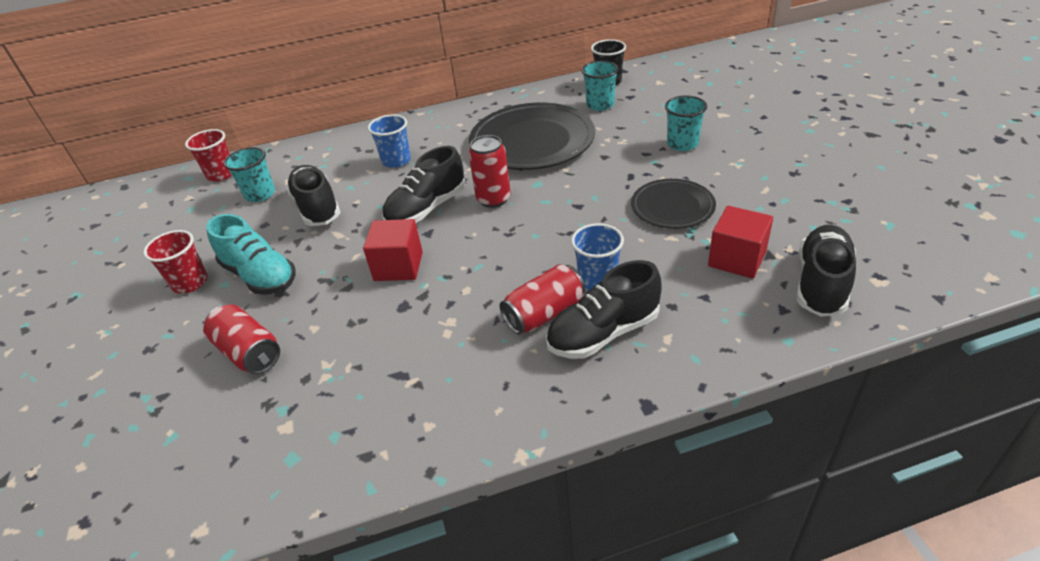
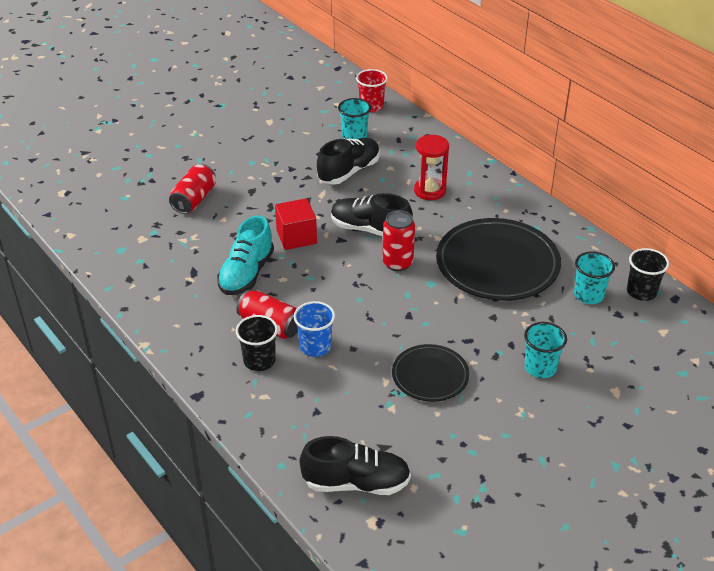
camera: 65 degrees right, 0 degrees up
(190, 283) = (247, 147): red cup -> none
(260, 276) = (264, 175): turquoise shoe -> turquoise shoe (246, 273)
(396, 160) = (429, 191): blue cup -> red hourglass
(603, 333) = (259, 360): black shoe -> black cup
(737, 259) = (370, 426): red cube -> none

